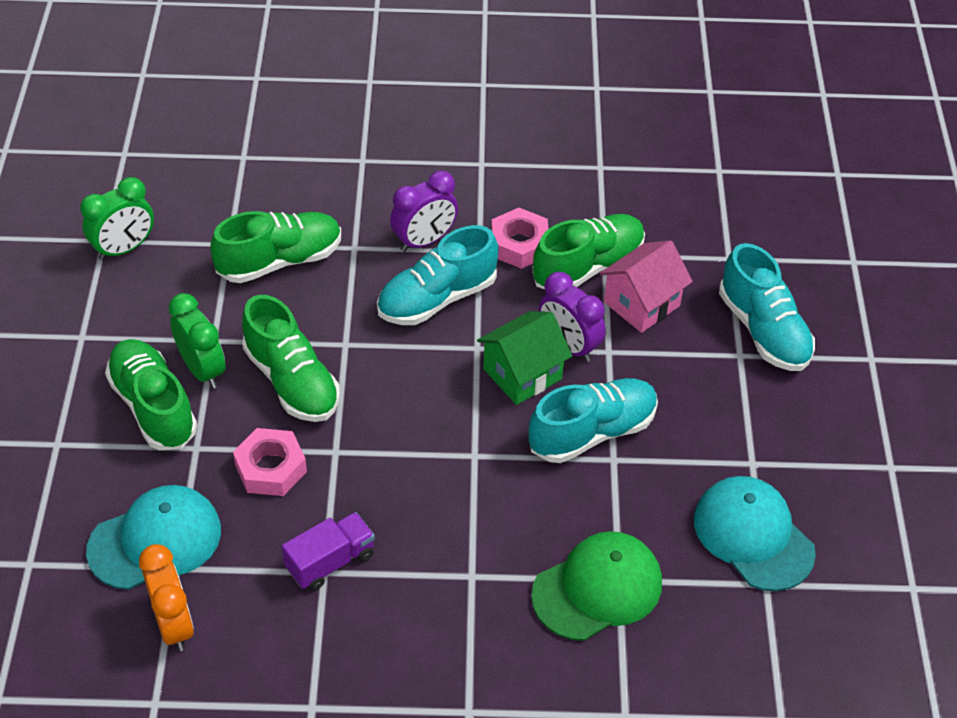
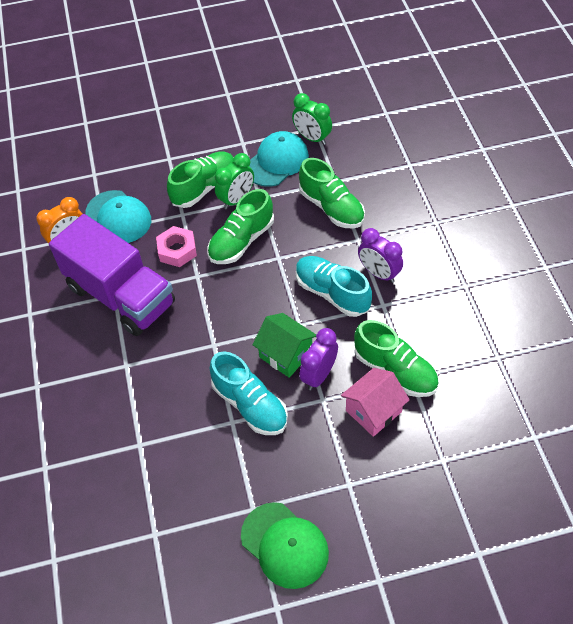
camera: 80 degrees right, 5 degrees up
(330, 562) = (121, 295): purple truck -> purple truck, size x2.33
(519, 244) = (398, 326): pink nut -> none
(597, 588) = (130, 434): green cap -> green cap (285, 545)
(641, 304) = (373, 411): pink house -> pink house turned 75 degrees counterclockwise
(753, 535) = (191, 519): turquoise cap -> turquoise cap (277, 162)
(763, 330) = (379, 496): turquoise shoe -> none

